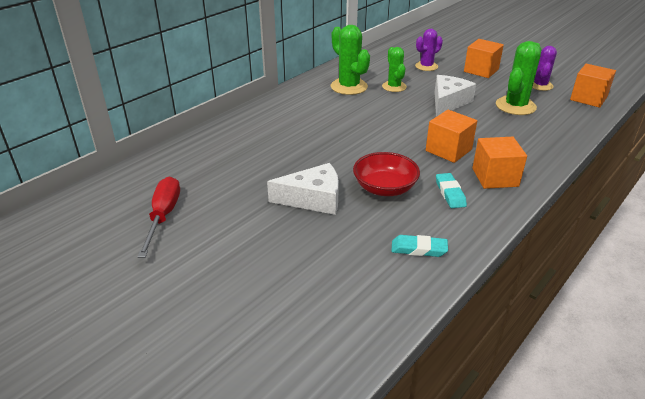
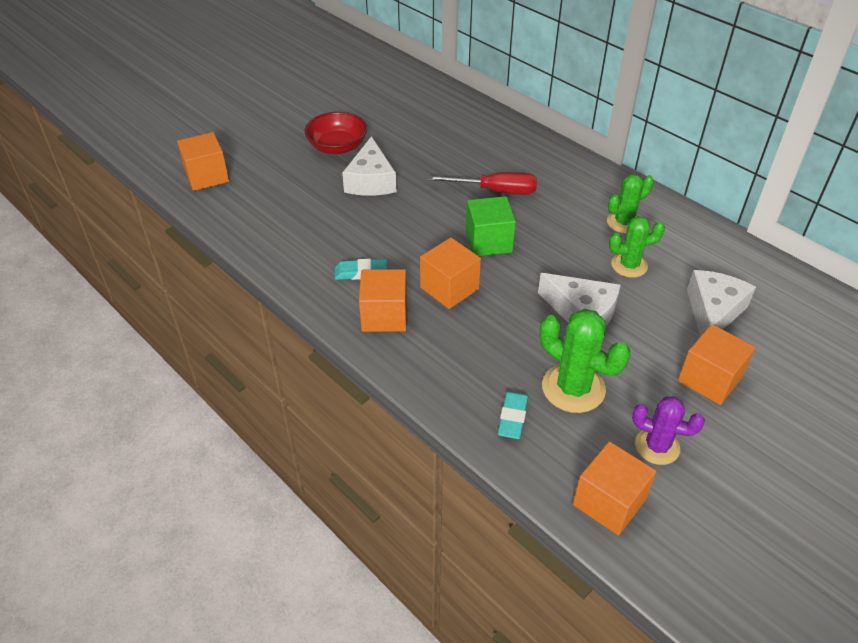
camera: 95 degrees right, 10 degrees up
(163, 216) = (364, 105): red screwdriver -> red screwdriver (495, 191)
(320, 336) = (207, 176): none -> orange cube
(349, 87) = (623, 223): green cactus -> green cactus, size x0.66
(384, 188) = (379, 227): red bowl -> red bowl (337, 147)
(386, 135) = (488, 241): none -> green cube
(419, 249) = (281, 236): turquoise eraser -> turquoise eraser (512, 417)
(426, 66) = (713, 312): purple cactus -> white cheese

